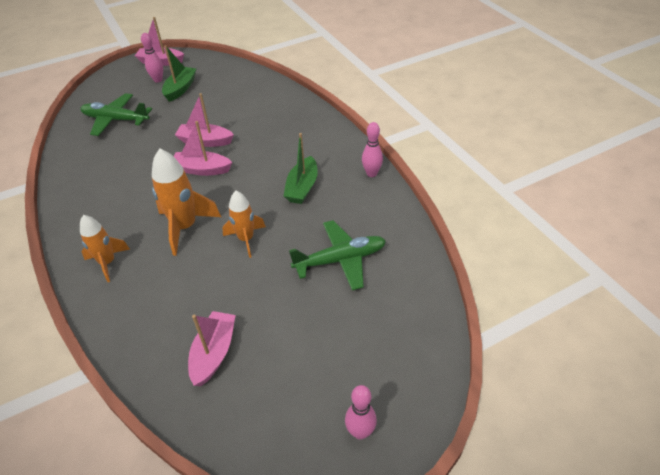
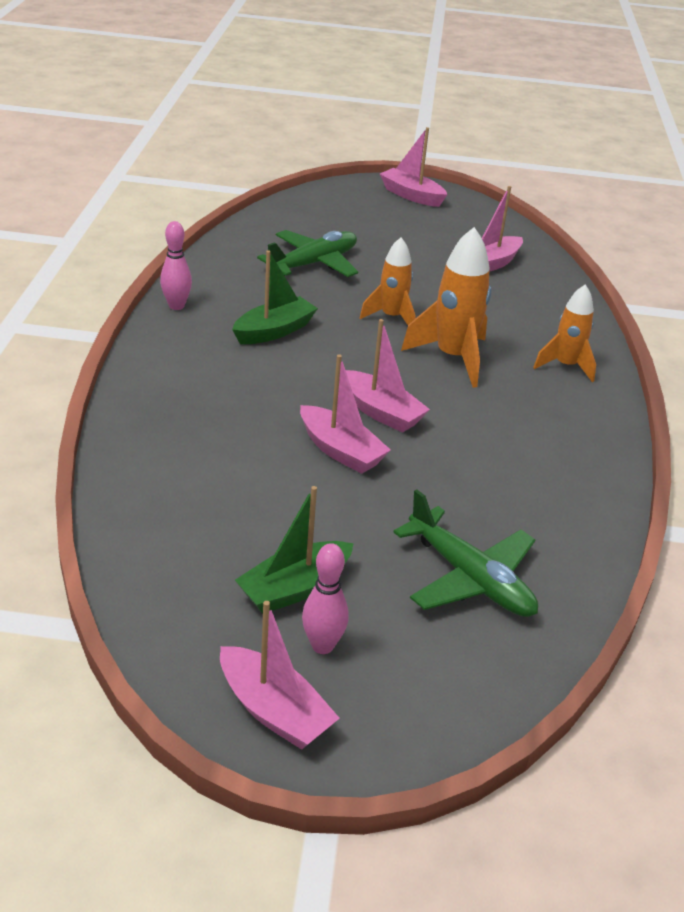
camera: 150 degrees left, 10 degrees down
(340, 260) = (314, 264): green plane -> green plane turned 120 degrees clockwise
(360, 432) = (411, 195): pink bowling pin -> pink boat

